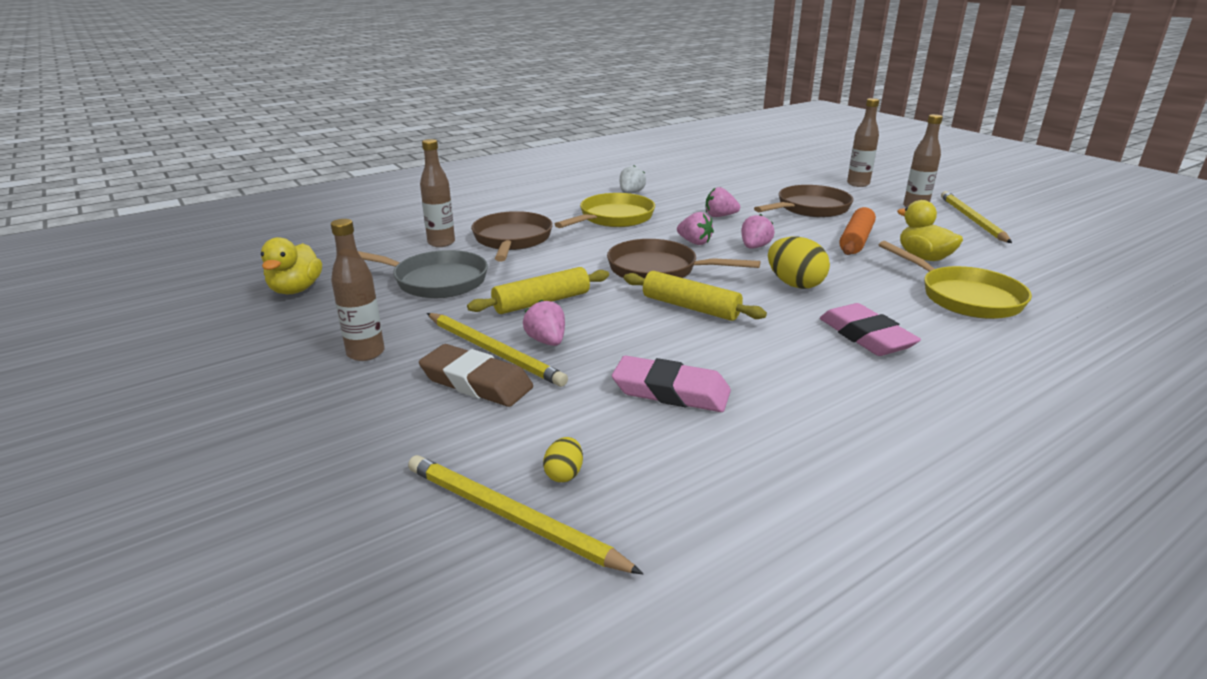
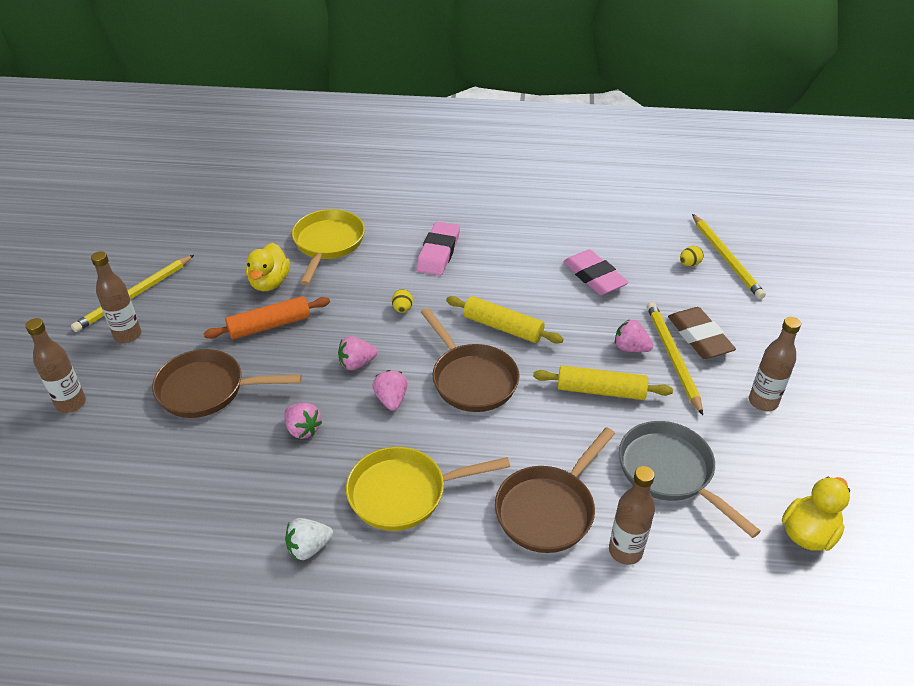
camera: 140 degrees left, 15 degrees up
(546, 341) = (630, 348): pink strawberry -> pink strawberry turned 105 degrees clockwise
(690, 307) = (503, 327): yellow rolling pin -> yellow rolling pin turned 45 degrees counterclockwise
(794, 284) = (402, 309): yellow egg -> yellow egg, size x0.51

